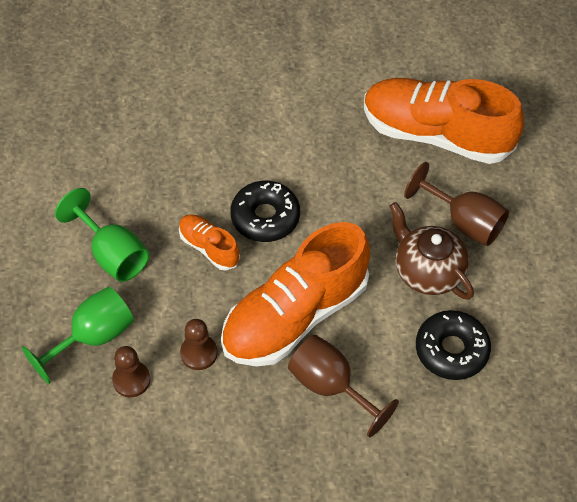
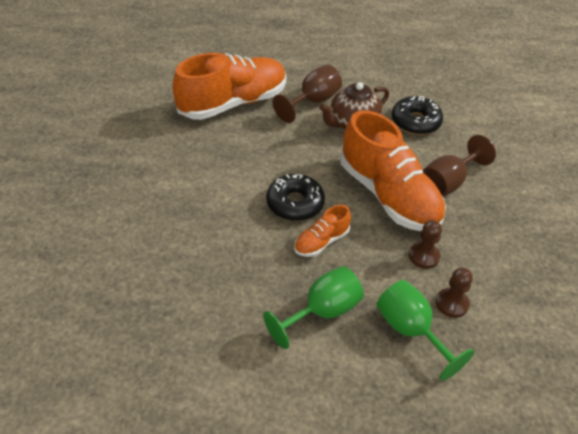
camera: 85 degrees left, 10 degrees down
(436, 134) = (233, 103): orange shoe -> orange shoe turned 150 degrees counterclockwise

